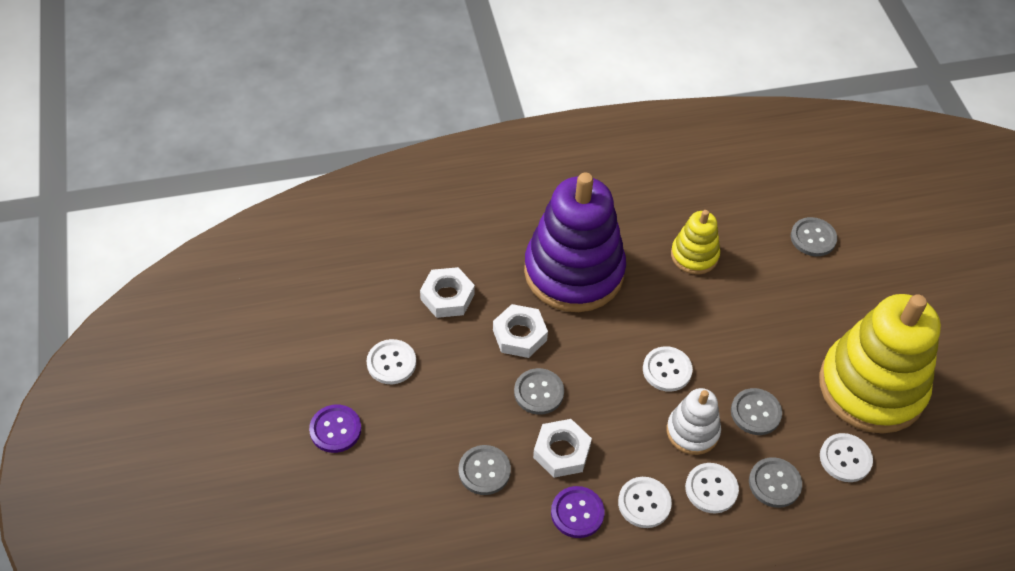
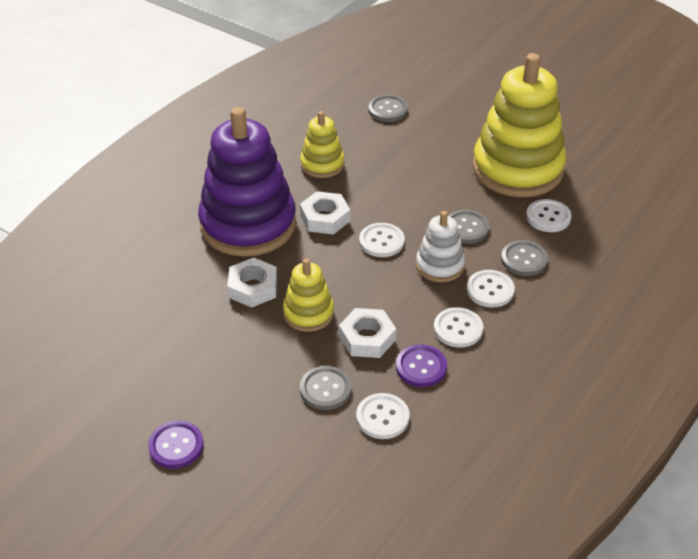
camera: 40 degrees left, 10 degrees down
(391, 363) = (171, 370): white button -> white button (382, 417)
(447, 297) = (168, 299): white nut -> white nut (325, 218)
(539, 392) = (308, 313): grey button -> yellow stacking toy

